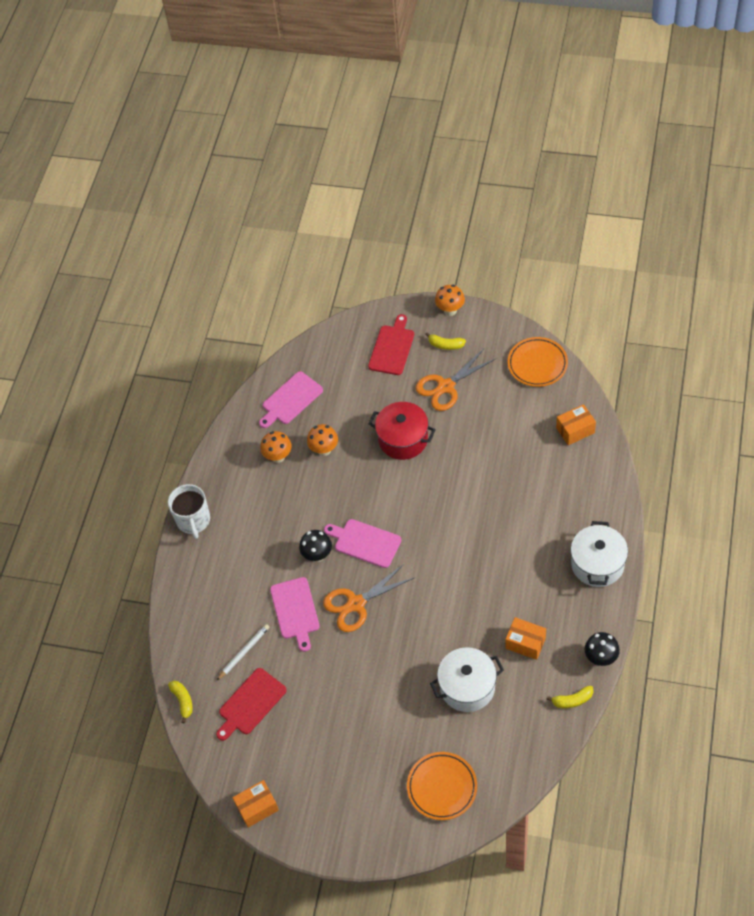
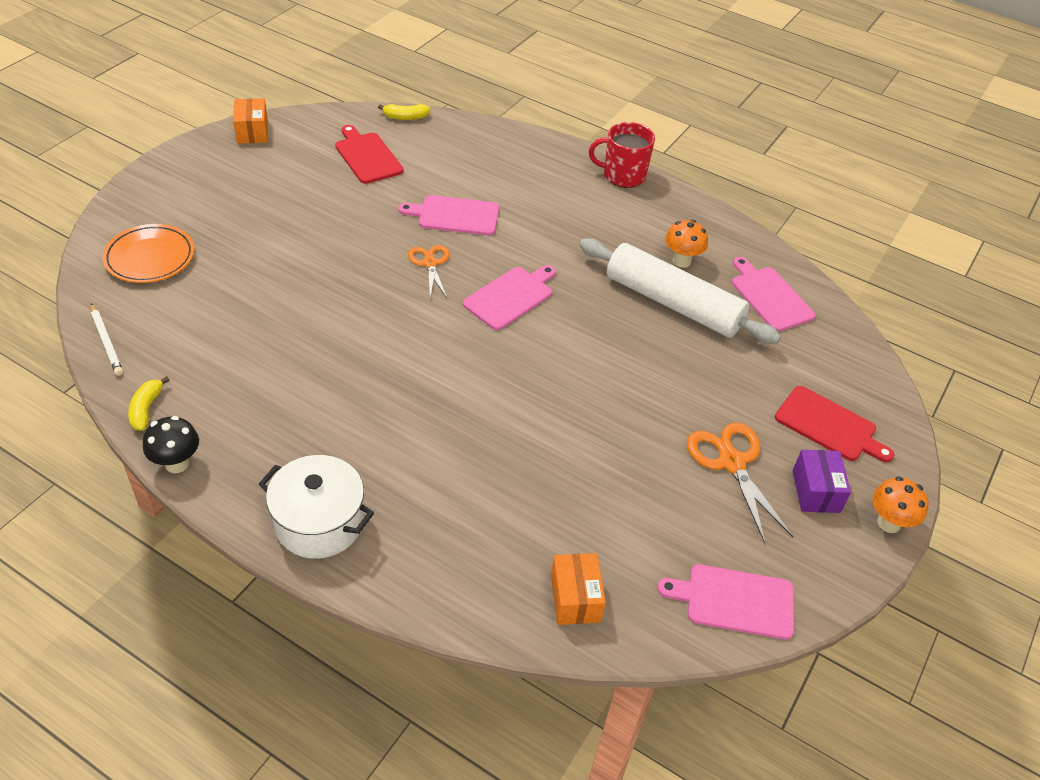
camera: 100 degrees right, 10 degrees down
(193, 520) = (623, 175): white mug -> red mug
(244, 652) = (430, 167): white pencil -> white pencil (106, 342)
(317, 555) = (517, 252): black mushroom -> none
(324, 450) = (673, 303): orange mushroom -> white rolling pin
(356, 604) = (430, 263): orange scissors -> orange scissors, size x0.64
(403, 439) = (655, 383): red pot -> none
(445, 345) = (816, 491): yellow banana -> purple box
(467, 687) = (248, 319): white pot -> none
(525, 643) = (261, 394): orange box -> none
(537, 364) = (735, 601): orange plate -> pink cutting board

